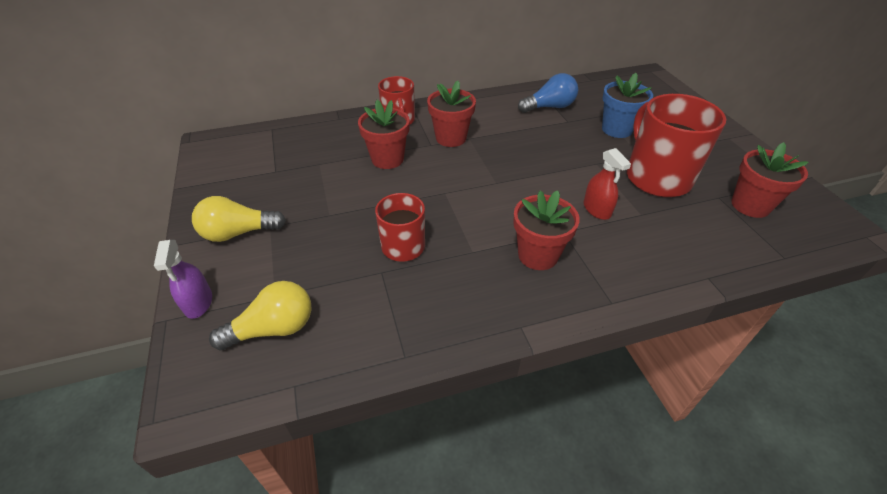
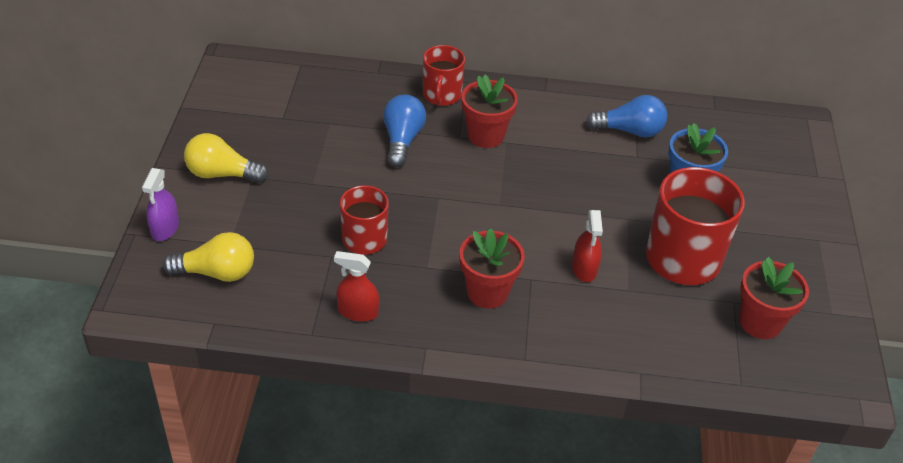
camera: 20 degrees right, 0 degrees up
(387, 159) = (402, 140): red flower pot -> blue light bulb
(436, 315) = (358, 311): none -> red spray bottle

